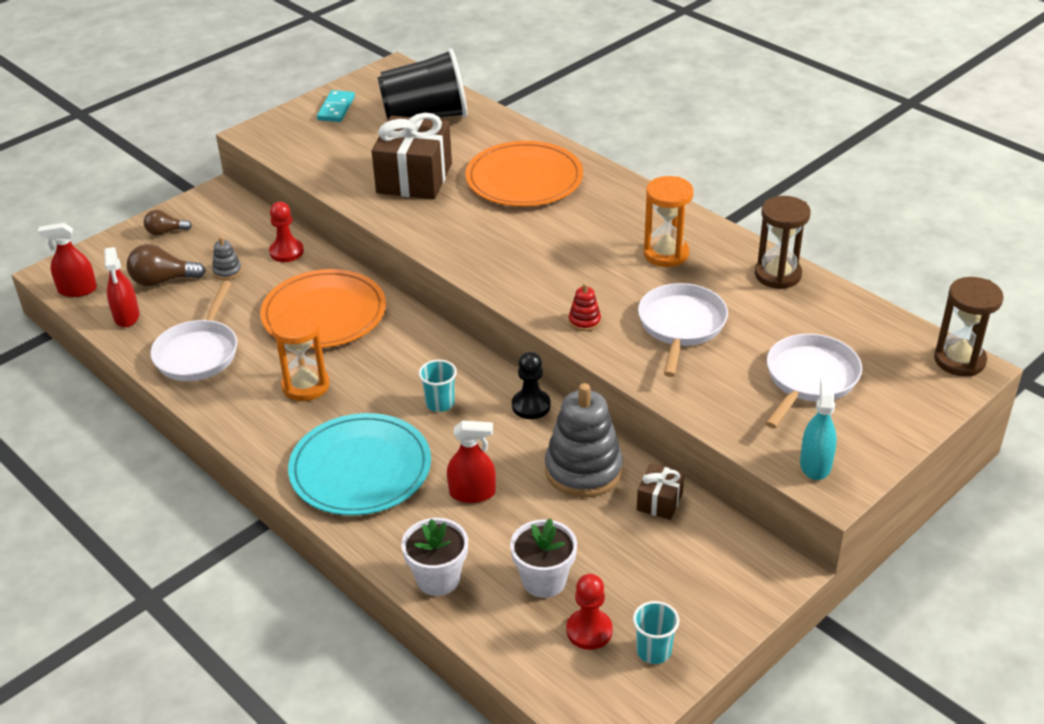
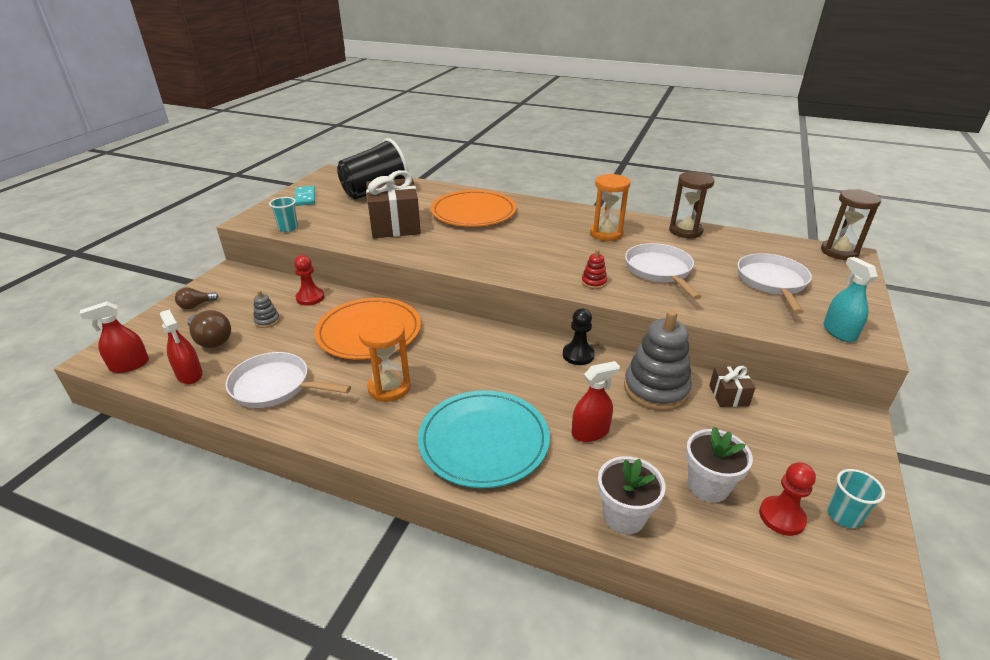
camera: 25 degrees left, 5 degrees down
(162, 281) = (211, 340): brown light bulb -> brown light bulb turned 105 degrees counterclockwise
(199, 352) = (275, 386): white pan -> white pan turned 120 degrees clockwise
(440, 403) = (509, 371): turquoise cup -> turquoise cup (288, 228)

